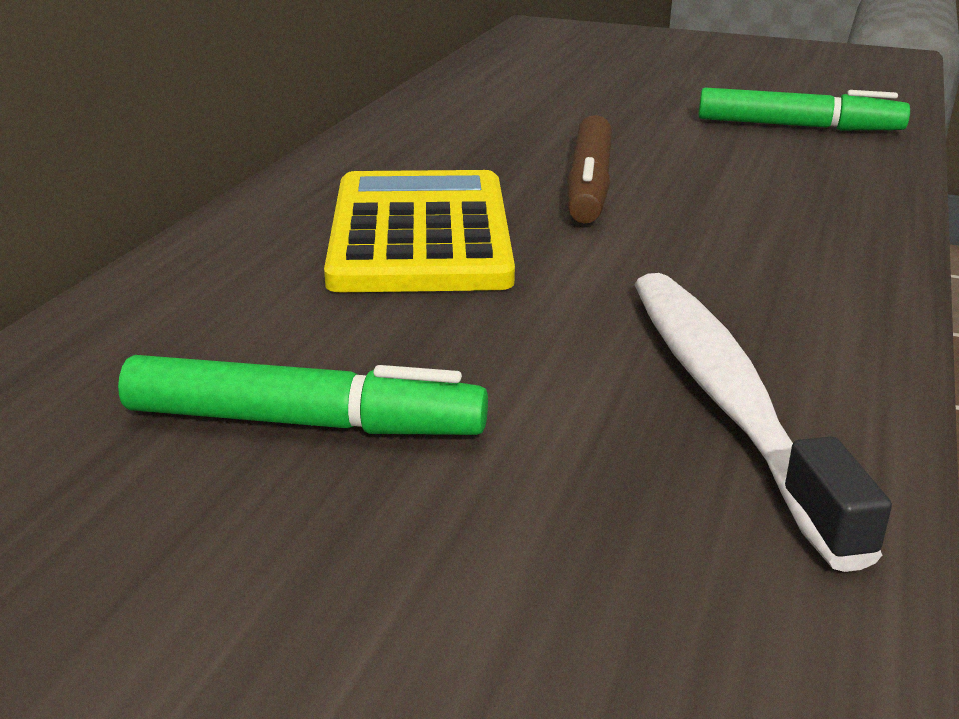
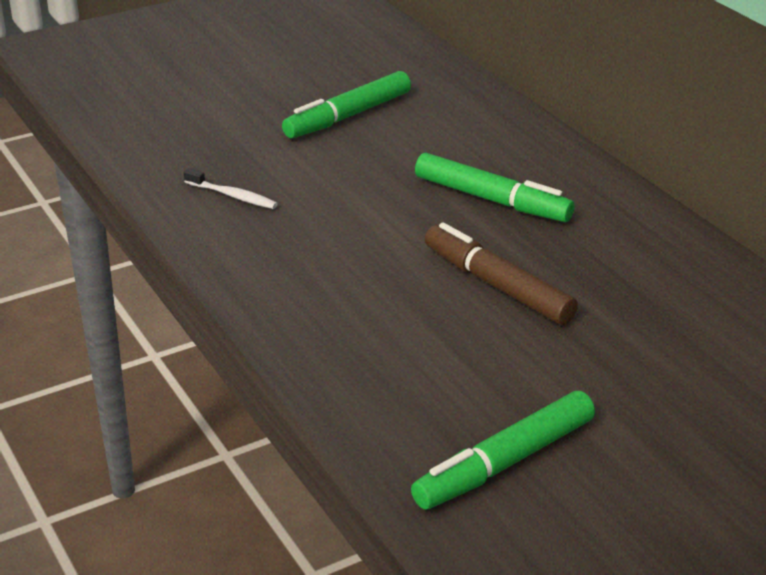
camera: 130 degrees right, 5 degrees up
(420, 234) = (492, 200): yellow calculator -> green marker
(726, 399) = (233, 196): white toothbrush -> white toothbrush, size x0.44

